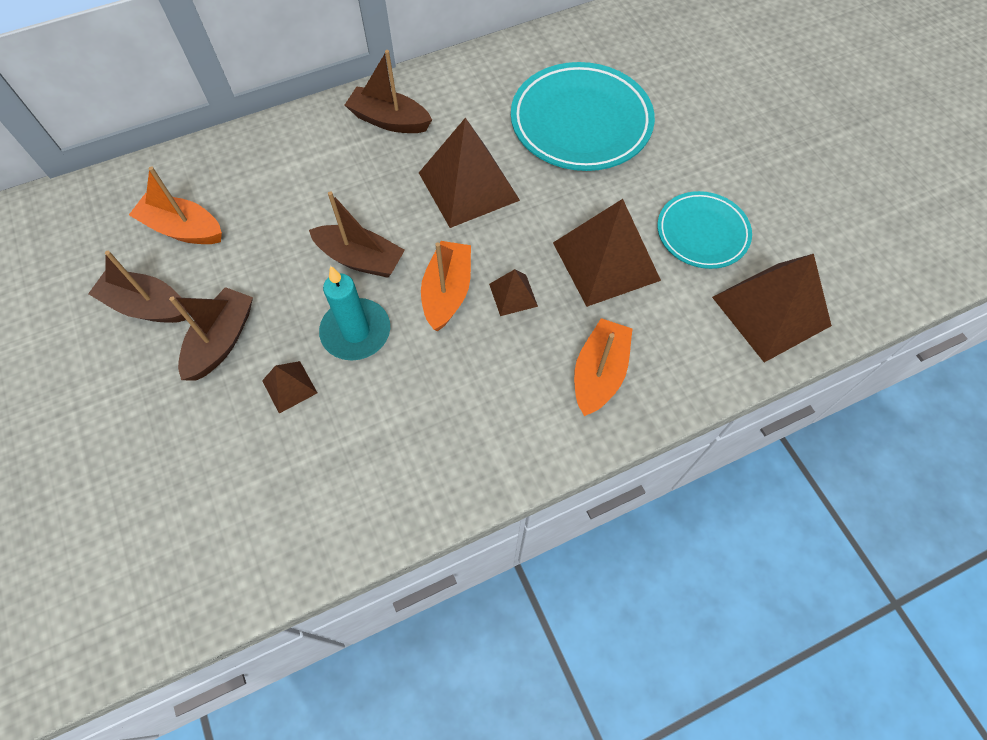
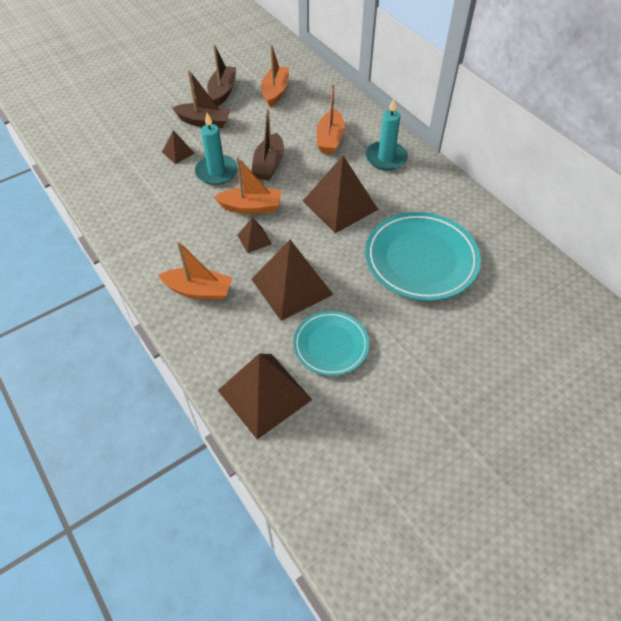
camera: 80 degrees right, 10 degrees down
(328, 176) = (330, 139): none -> orange boat
(389, 120) = (386, 158): brown boat -> turquoise candle

